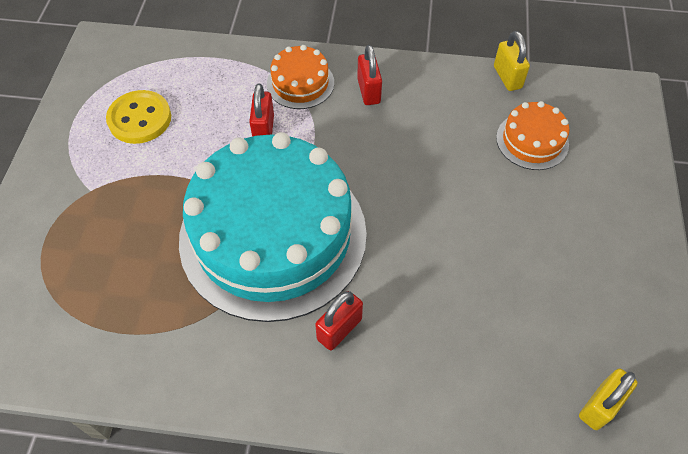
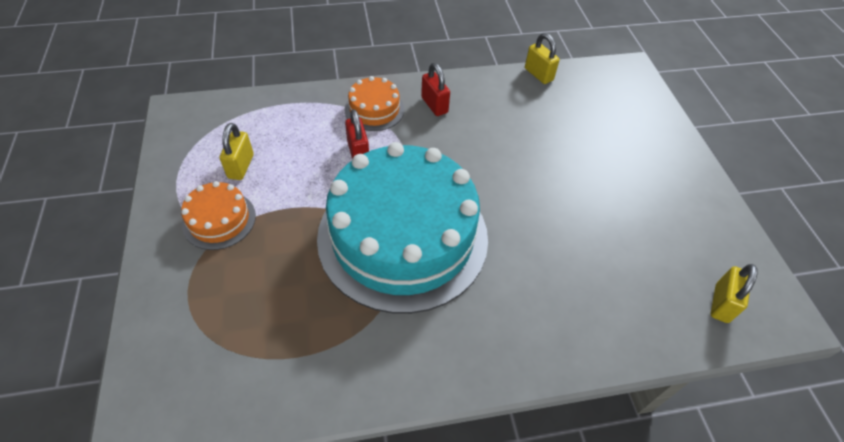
camera: 20 degrees left, 5 degrees down
(140, 119) = (241, 166): yellow button -> yellow padlock
(339, 329) = (493, 299): red padlock -> none
(532, 141) = (578, 117): orange cake -> orange cake (219, 220)

